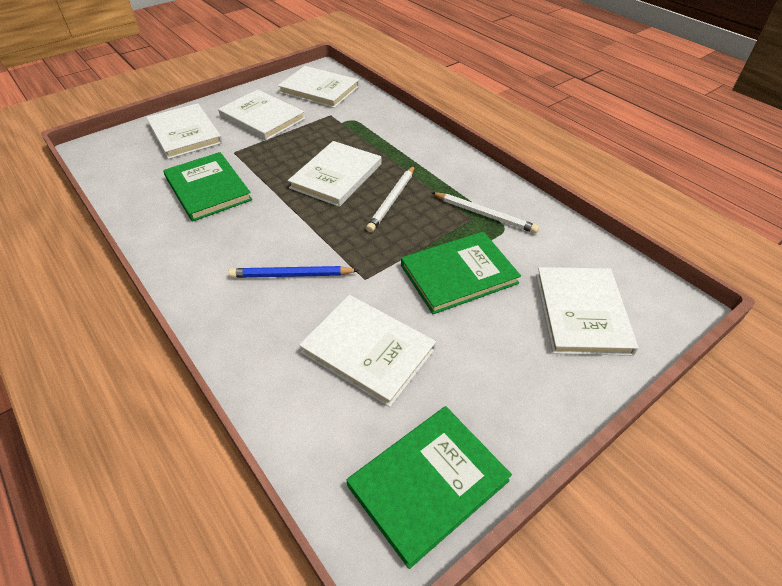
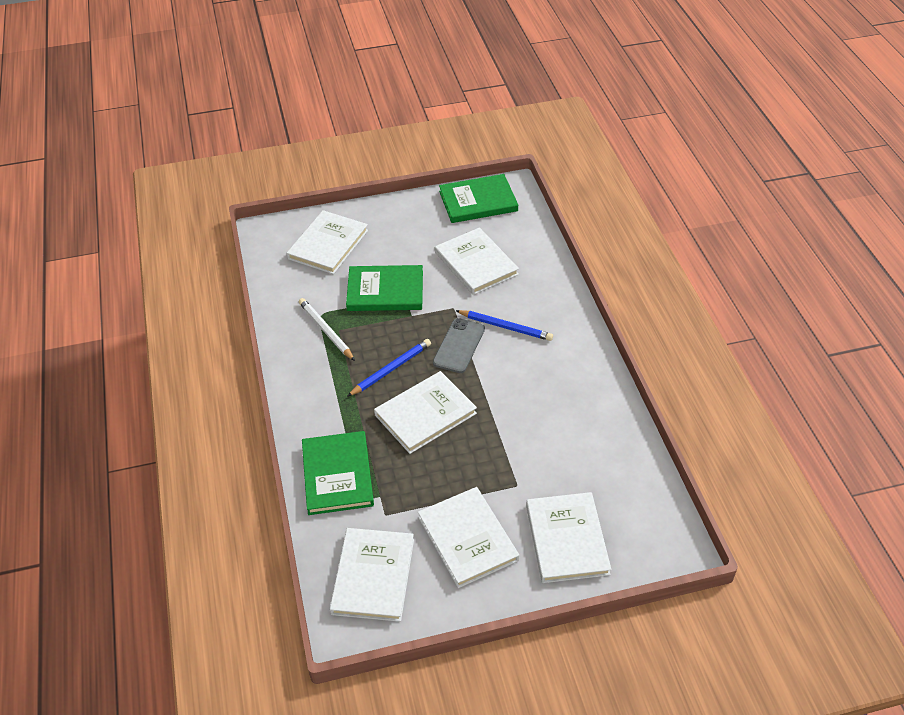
camera: 155 degrees left, 0 degrees up
(208, 189) = (554, 438): green book -> green book (337, 475)
(319, 89) = (373, 576): white book -> white book turned 45 degrees clockwise
(336, 240) = (459, 346): none -> grey phone
(392, 200) = (391, 369): white pencil -> blue pencil

